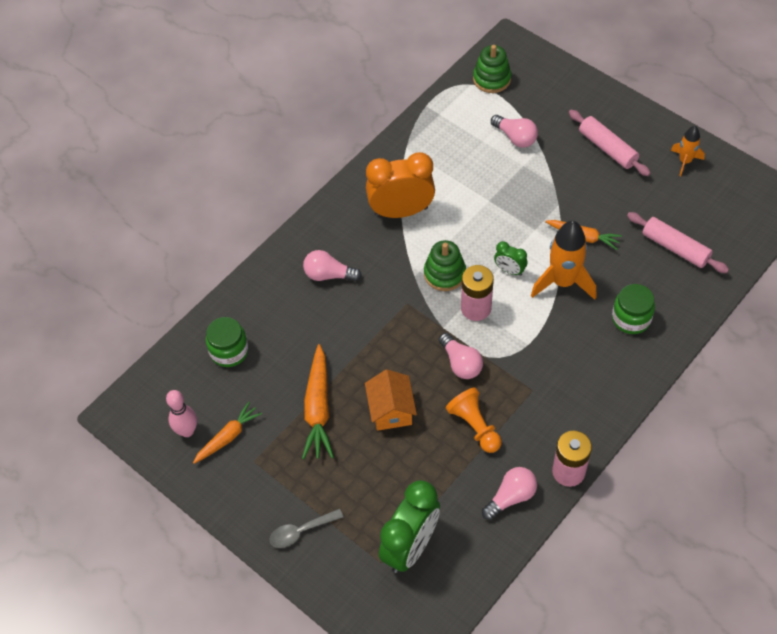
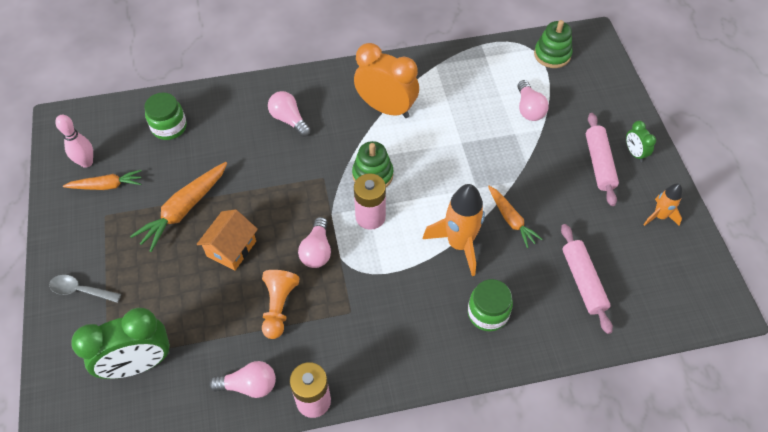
camera: 35 degrees right, 0 degrees up
(509, 270) = (425, 206): green clock -> green clock (634, 153)

